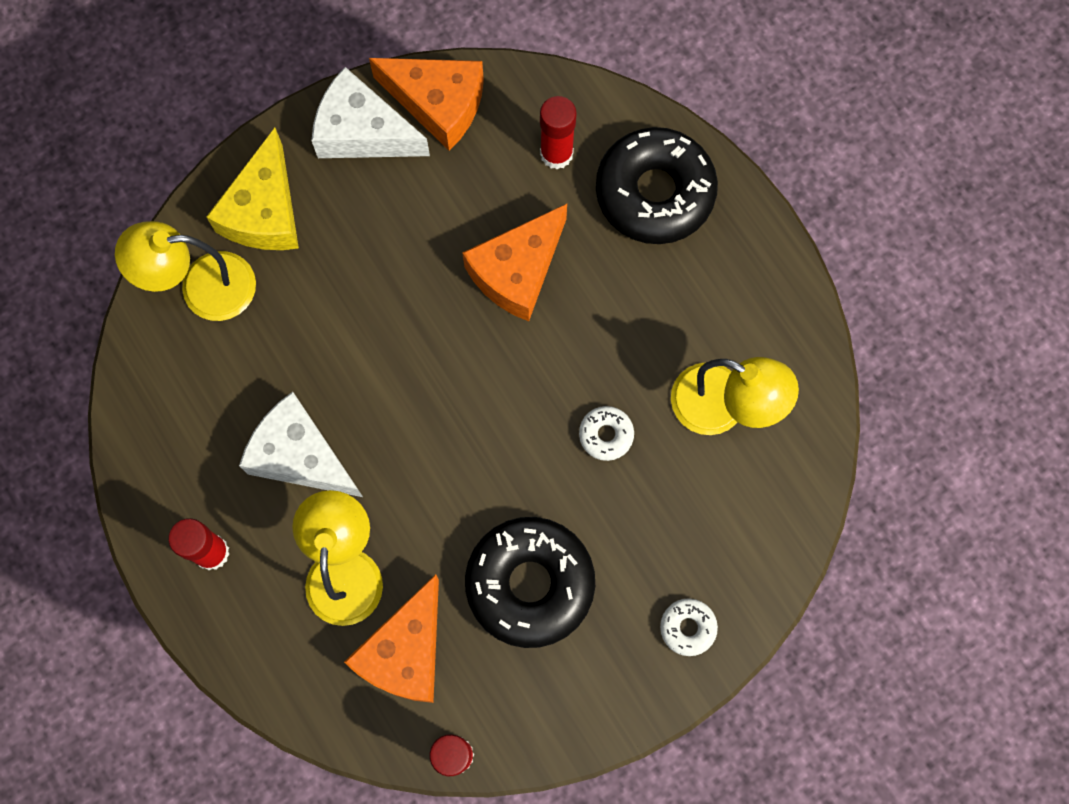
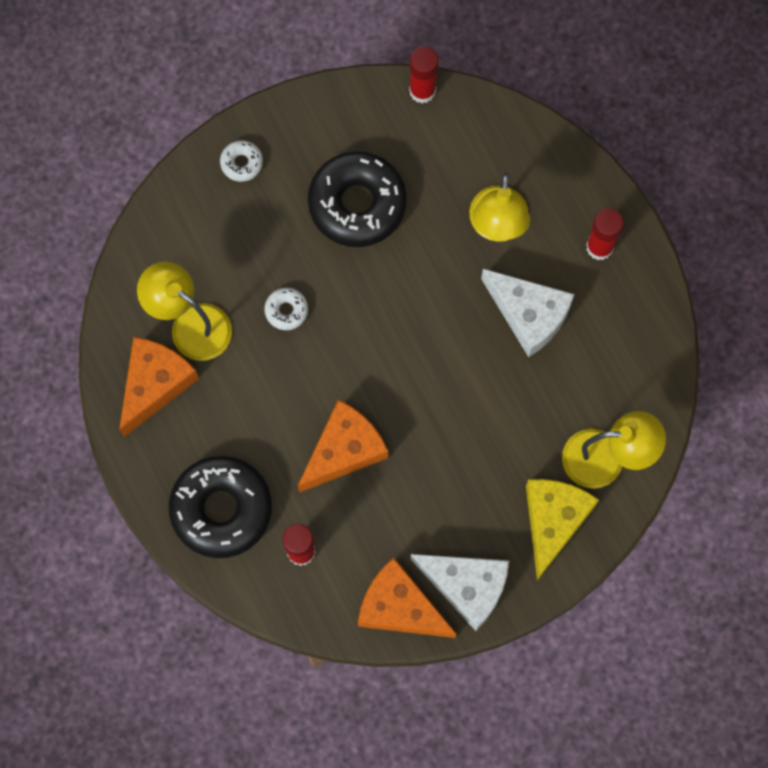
camera: 175 degrees left, 0 degrees up
(406, 652) = (454, 163): orange cheese -> orange cheese (155, 384)

